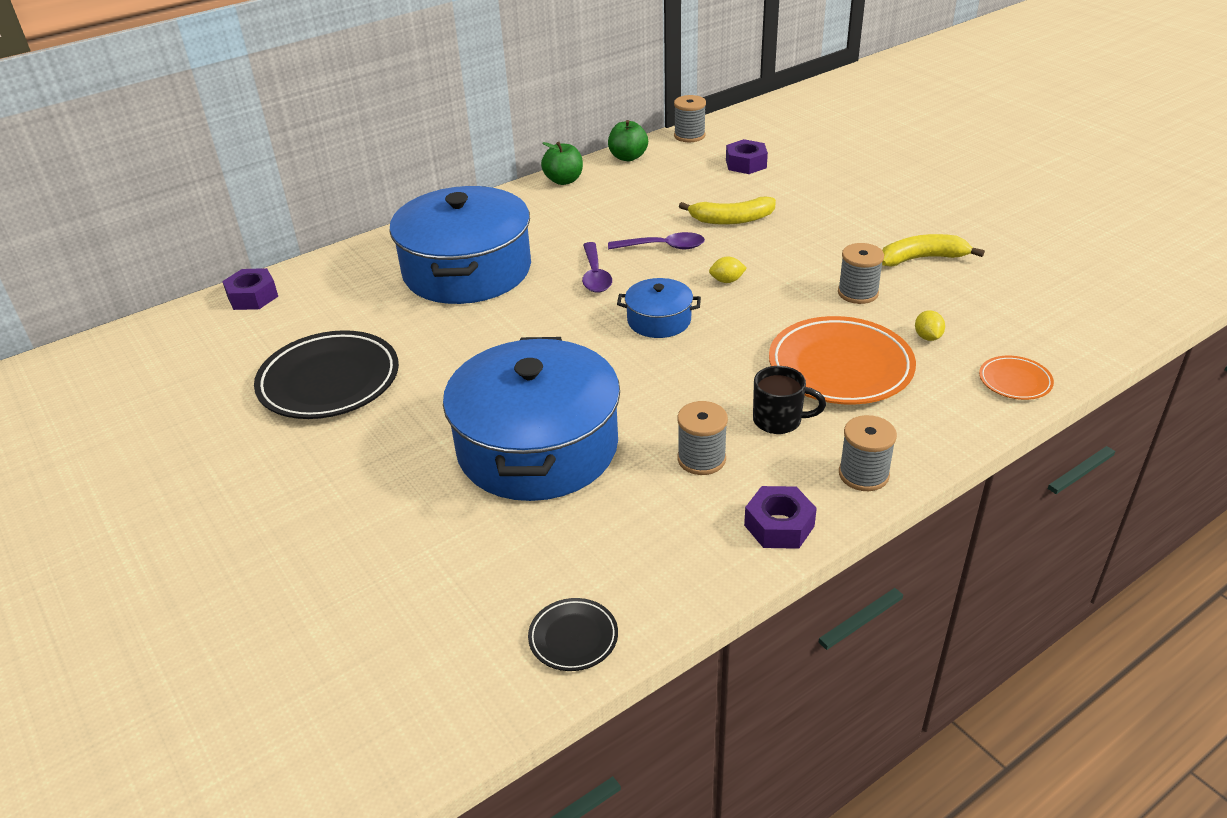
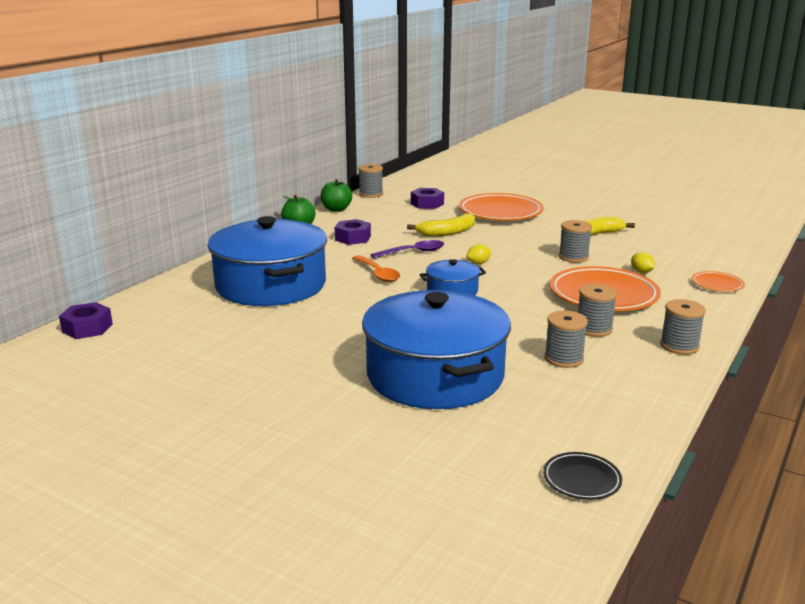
camera: 25 degrees left, 15 degrees down
(329, 381) = (214, 368): black plate -> none
(595, 275) = (378, 274): purple spoon -> orange spoon
(779, 420) = (594, 329): black mug -> grey spool
(779, 526) = (655, 383): purple nut -> purple nut (353, 238)
(828, 194) = (500, 212): none -> orange plate

